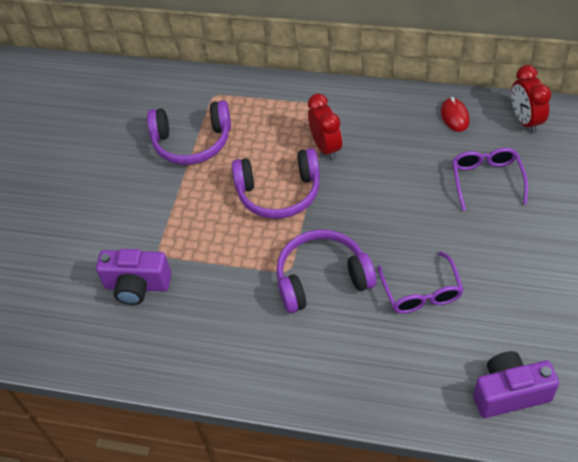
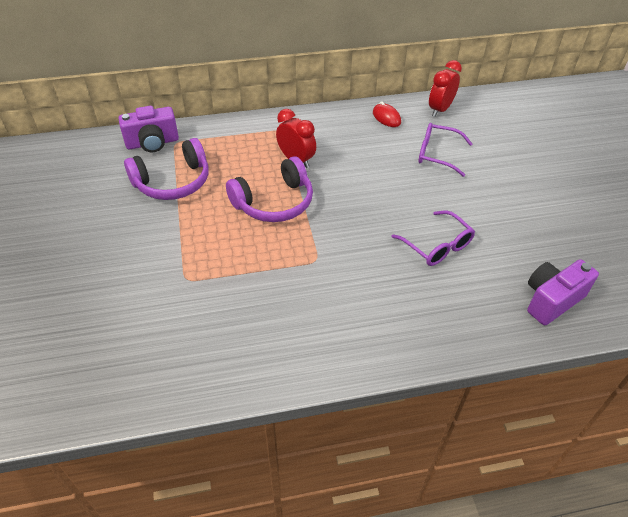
camera: 30 degrees left, 5 degrees down
(137, 286) = (178, 313): purple camera -> purple camera (152, 143)
(322, 278) = (349, 258): purple headphones -> none
(486, 180) = (437, 154): purple glasses -> purple glasses turned 45 degrees counterclockwise
(525, 120) = (440, 110): red clock -> red clock turned 75 degrees clockwise

